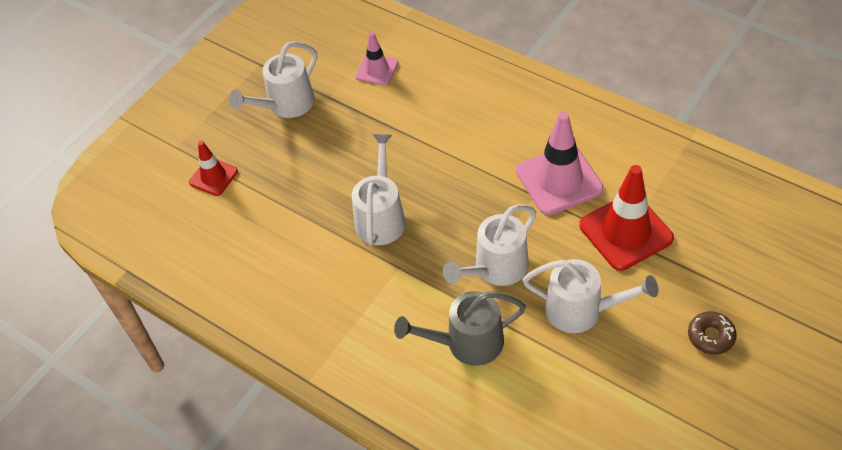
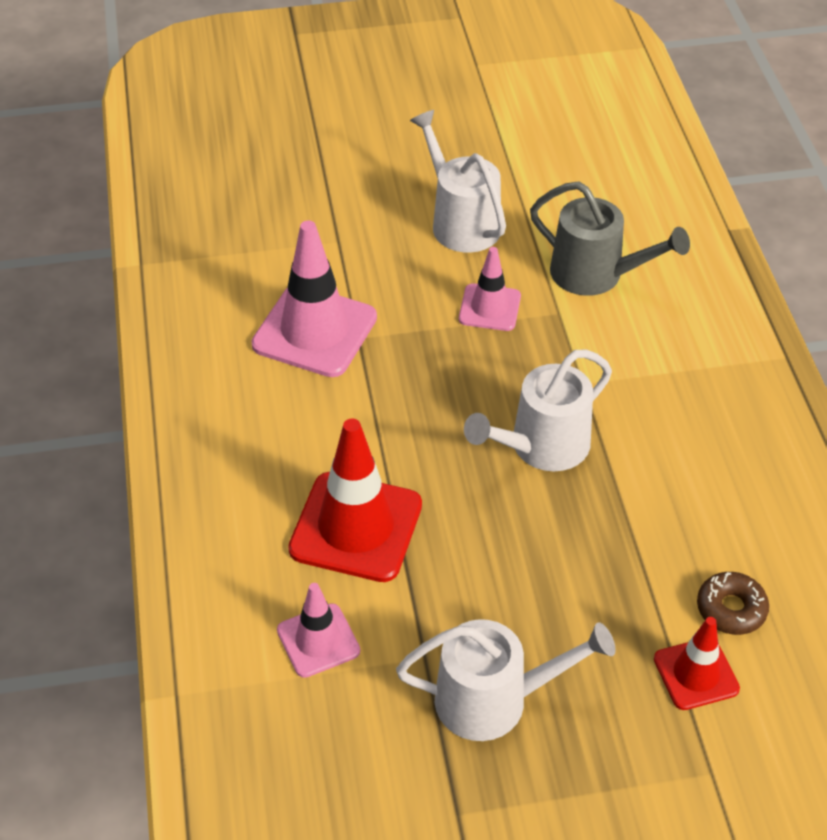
camera: 140 degrees left, 5 degrees down
(496, 269) = (489, 308): white watering can -> pink traffic cone
(625, 232) = (329, 243): red traffic cone -> red traffic cone (356, 527)
(711, 336) = (387, 133): brown donut -> brown donut (731, 609)

